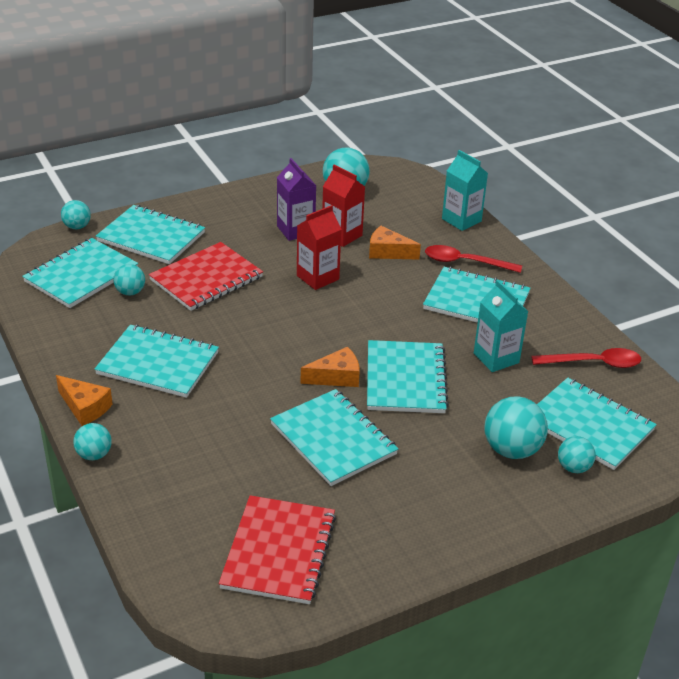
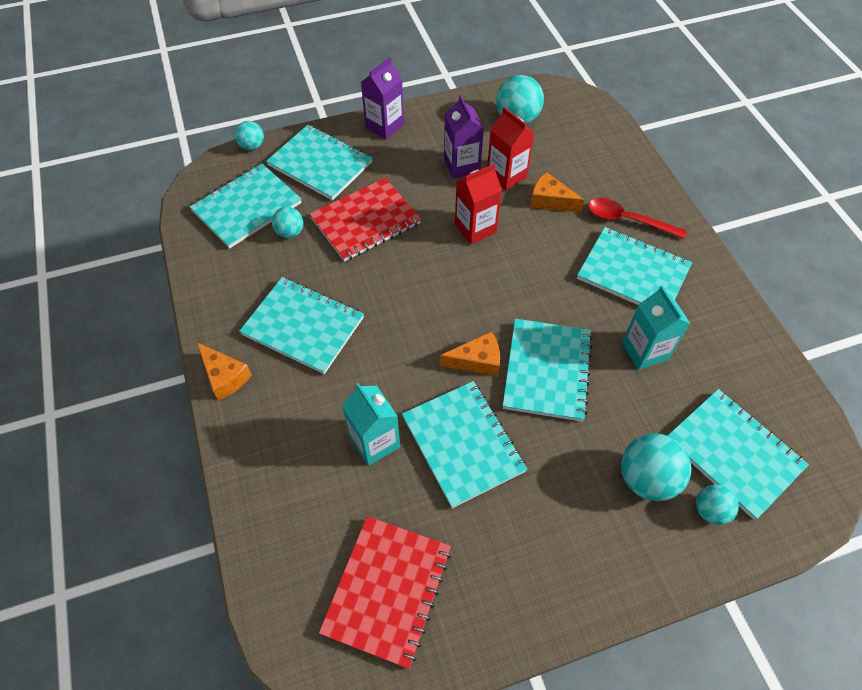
camera: 10 degrees right, 20 degrees up
(94, 455) = (224, 439): turquoise ball -> none
(212, 203) = (384, 126): none -> purple carton
(461, 220) = (630, 164): turquoise carton -> turquoise carton (375, 442)
(593, 363) = (747, 368): red spoon -> none

